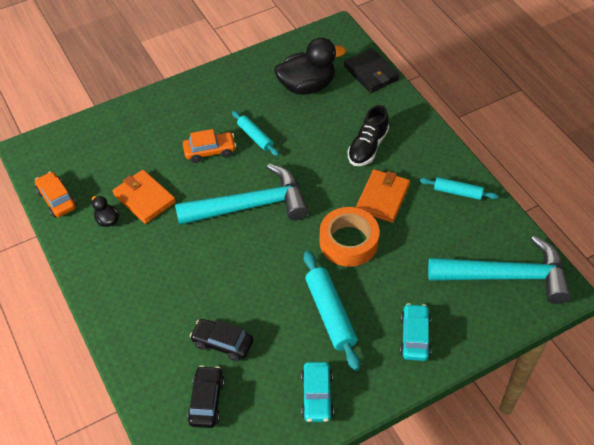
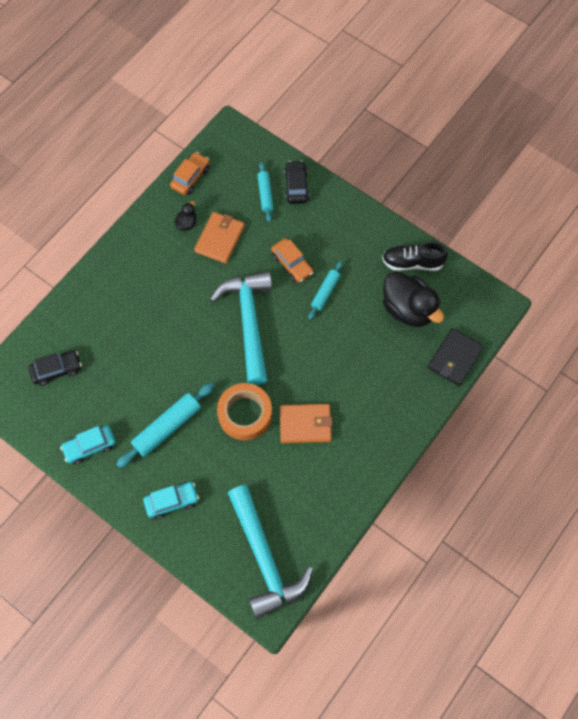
camera: 65 degrees right, 15 degrees up
(222, 343) = (109, 359): black car -> black car (296, 186)
(251, 205) = (249, 322): turquoise hammer -> turquoise hammer turned 150 degrees counterclockwise
(367, 147) = (358, 390): black shoe -> black shoe (412, 262)
(457, 192) = (341, 487): turquoise rolling pin -> turquoise rolling pin (265, 194)

